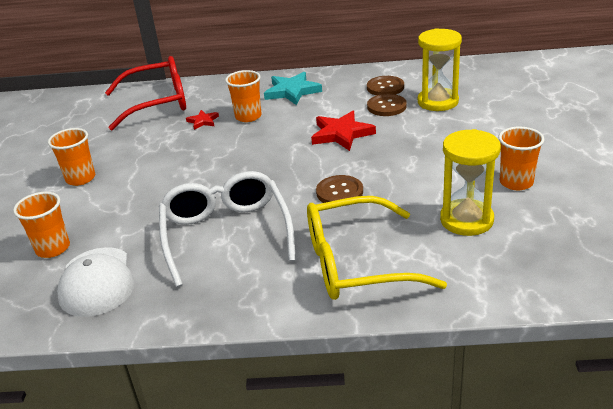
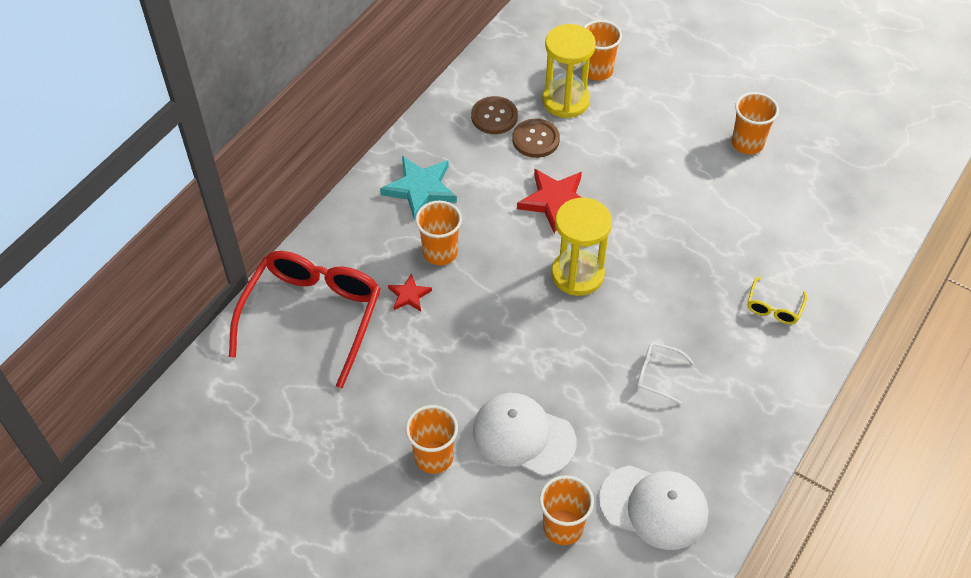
camera: 60 degrees left, 20 degrees up
(122, 202) = (523, 436): none -> white cap
(226, 234) = (657, 375): white glasses -> white glasses, size x0.42
(339, 192) = (659, 260): brown button -> none
(356, 263) = (774, 307): yellow glasses -> yellow glasses, size x0.42
(466, 220) = (772, 206): yellow hourglass -> yellow hourglass (577, 274)
(484, 100) = (597, 71): none -> orange cup

